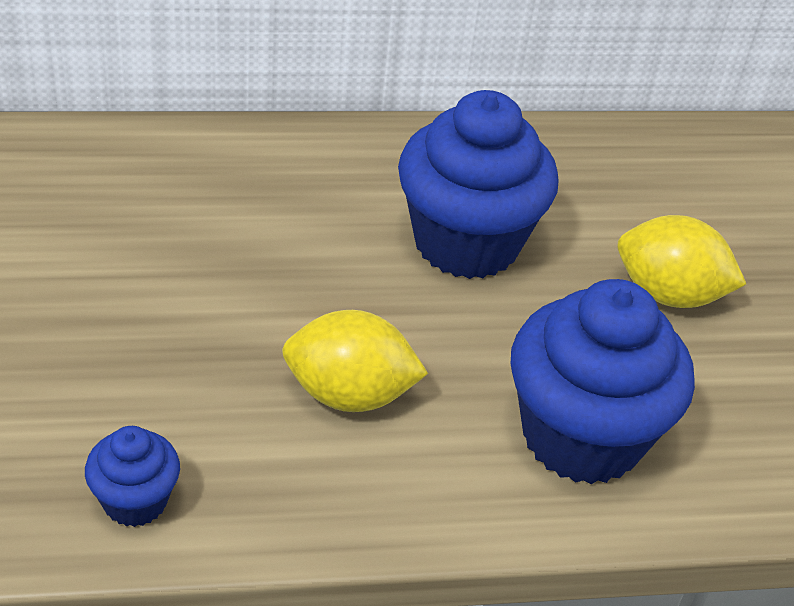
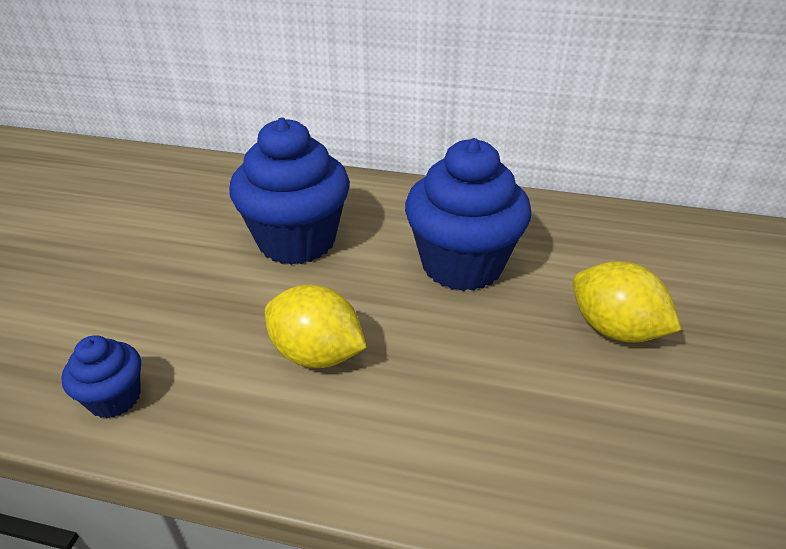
camera: 25 degrees right, 5 degrees down
(582, 436) = (490, 430): blue cupcake -> blue cupcake (297, 241)

